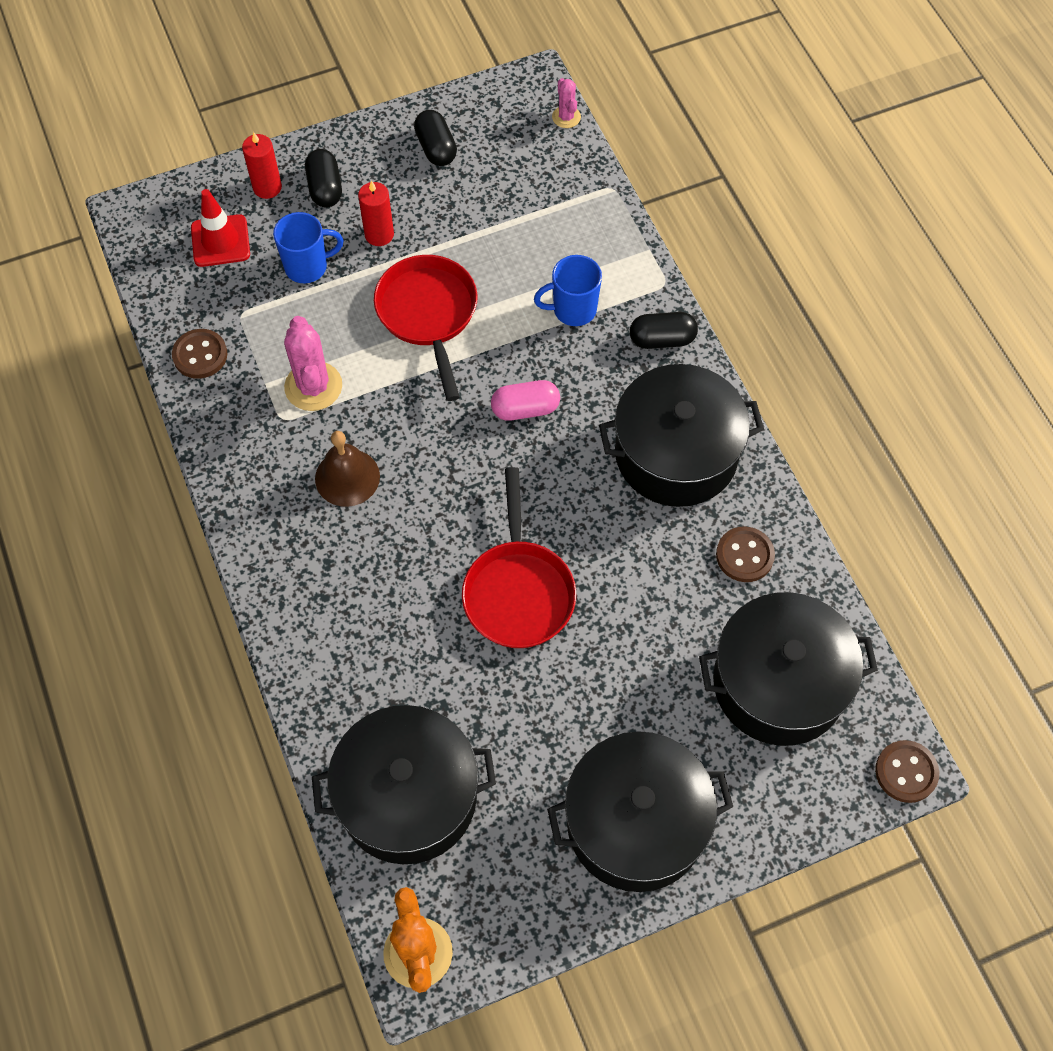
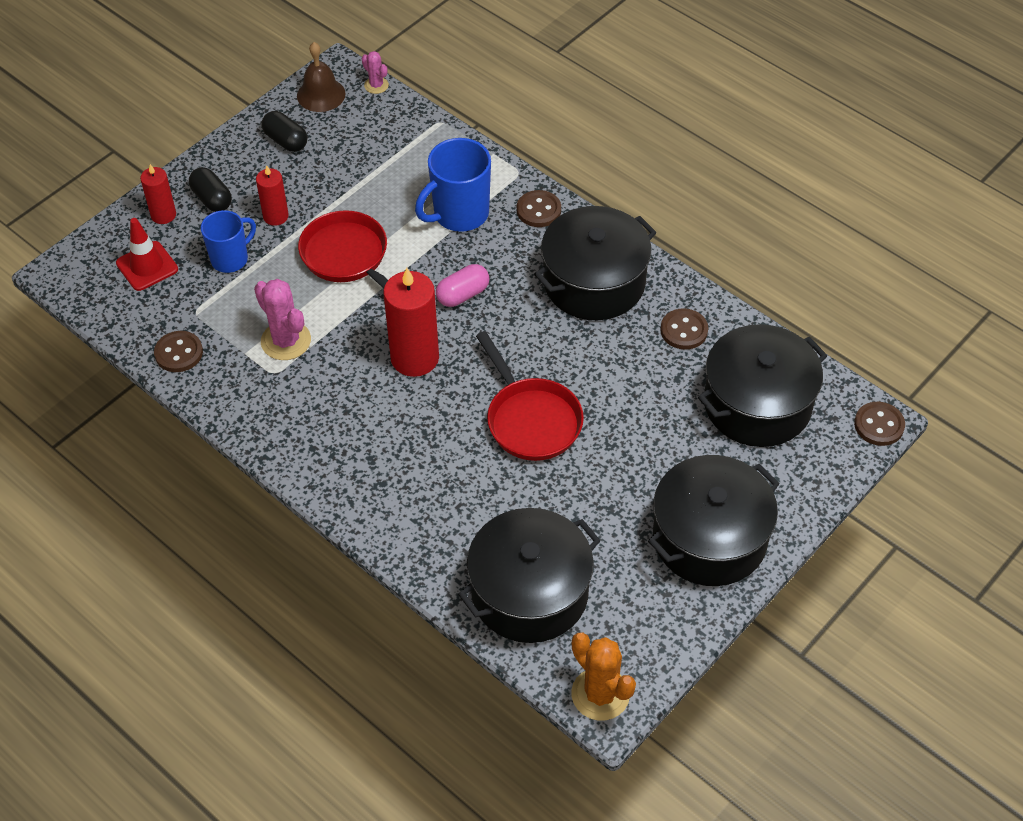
camera: 25 degrees left, 10 degrees down
(347, 477) = (351, 393): brown bell -> brown bell (321, 94)
(435, 463) = (415, 358): none -> red candle
(573, 310) = (459, 214): blue mug -> blue mug, size x1.51
(662, 339) = (538, 210): black capsule -> brown button

